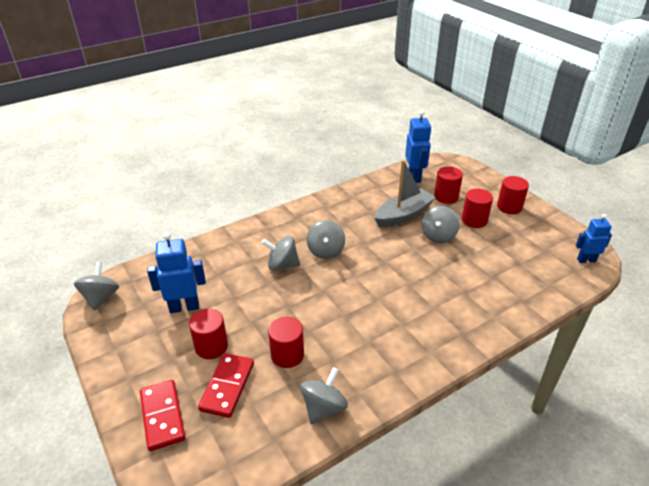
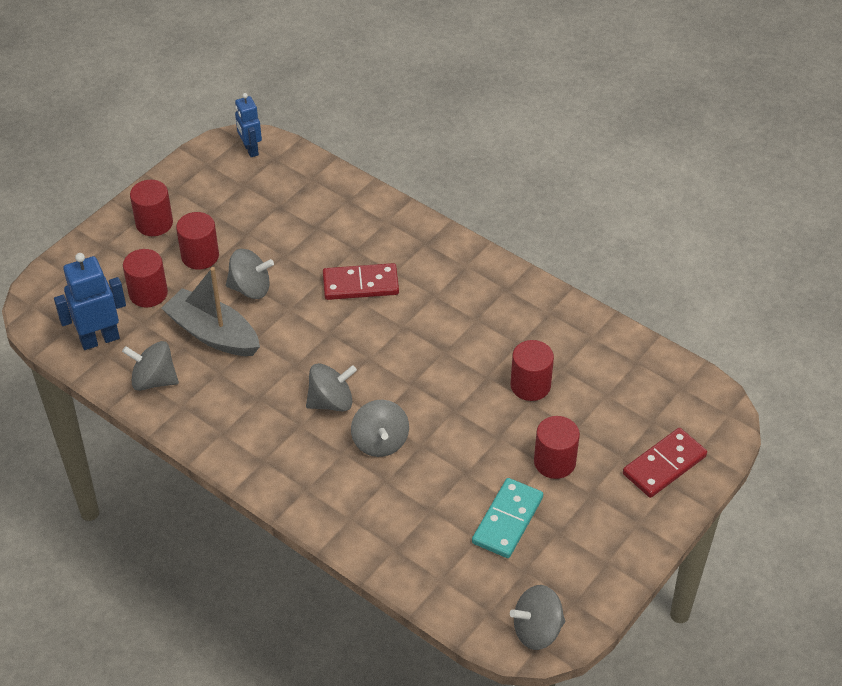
camera: 110 degrees left, 10 degrees up
(184, 307) = (507, 520): blue robot -> turquoise domino
(227, 386) = (599, 423): red domino -> red domino (360, 284)
(323, 408) = (581, 334): grey spinning top -> grey spinning top (154, 380)

